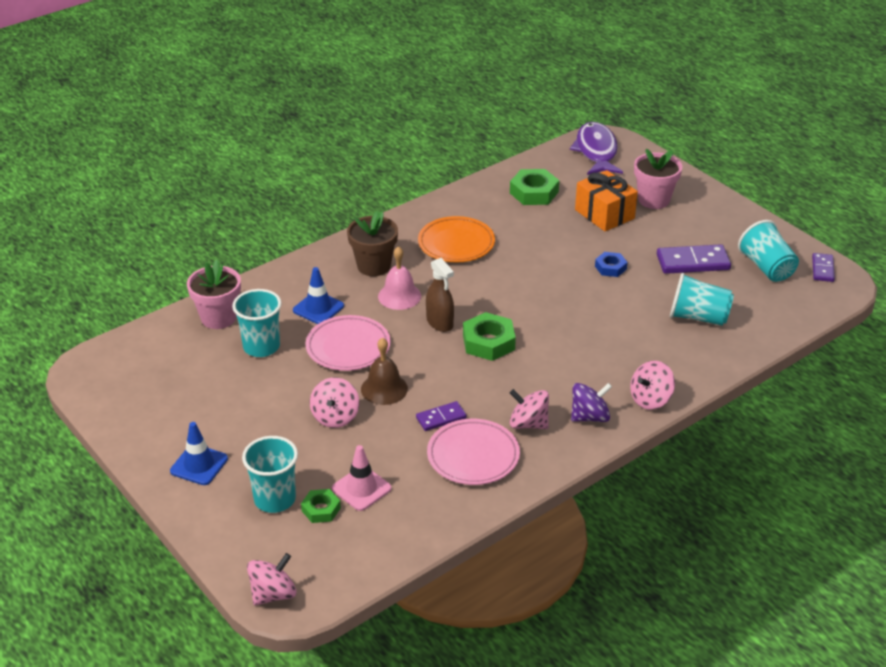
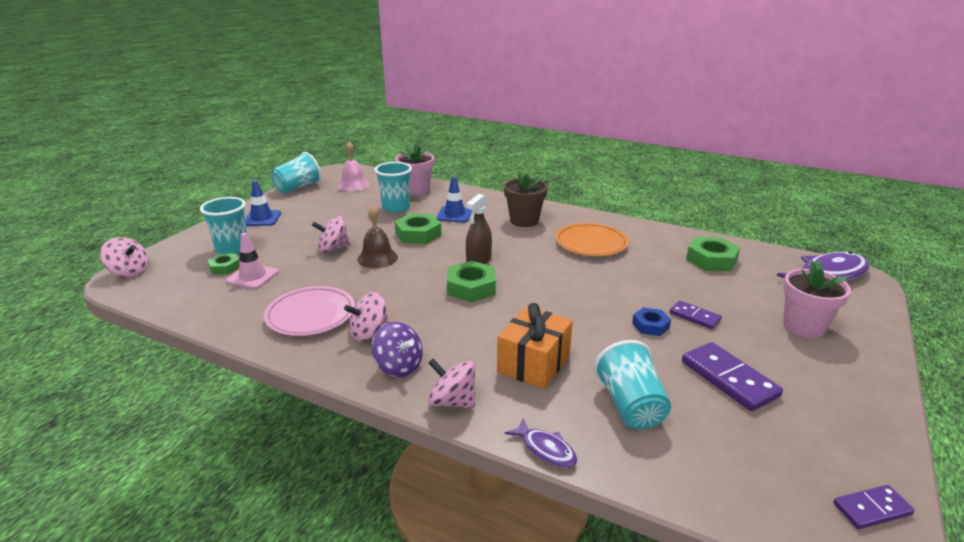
camera: 65 degrees right, 10 degrees down
(348, 347) = (418, 234): pink plate -> green nut
(399, 296) = (497, 238): pink bell -> pink bell (353, 185)
(441, 418) = (354, 289): purple domino -> purple domino (694, 316)
(528, 424) = (369, 333): pink spinning top -> pink spinning top turned 120 degrees counterclockwise
(604, 214) = (733, 302): orange gift -> orange gift (534, 363)
(722, 370) = (545, 449): none -> purple fish
(766, 267) = (798, 445): turquoise cup -> turquoise cup (298, 188)

